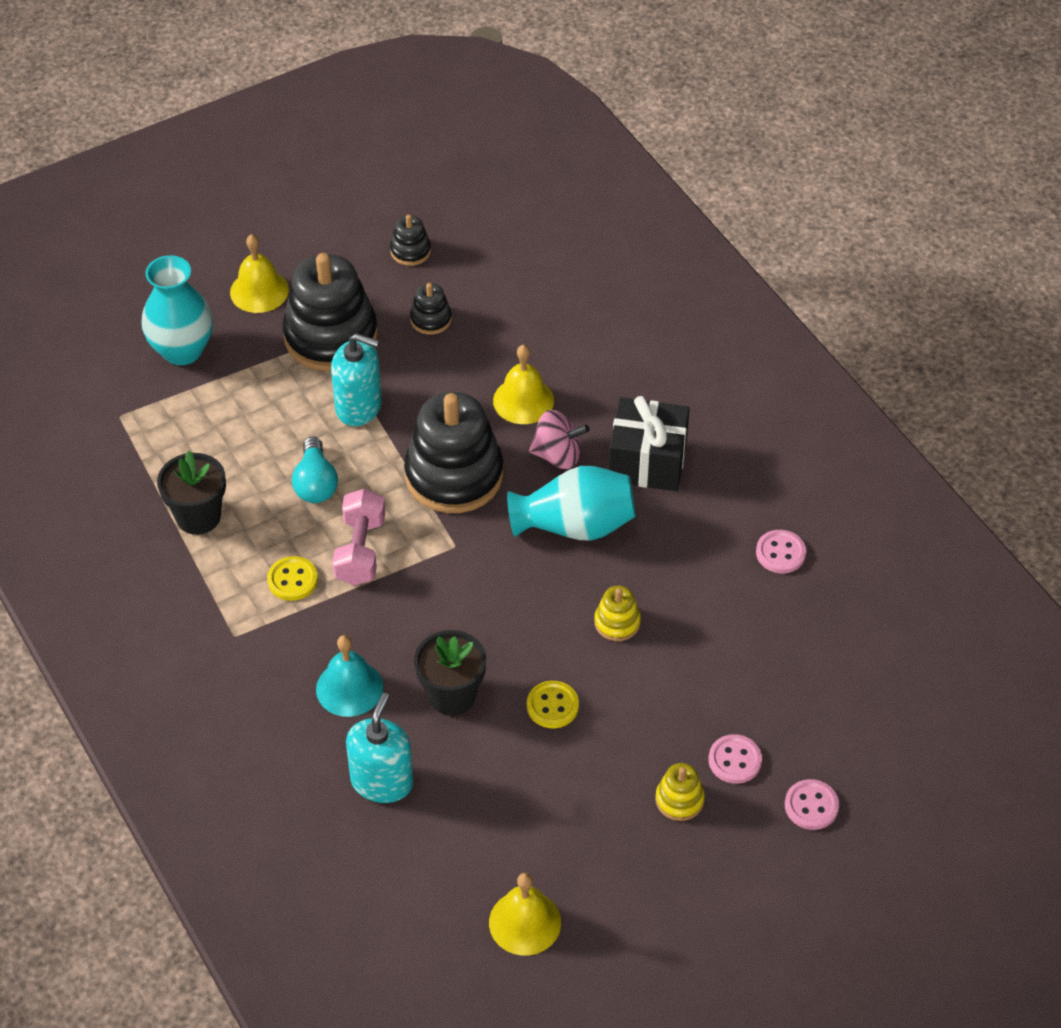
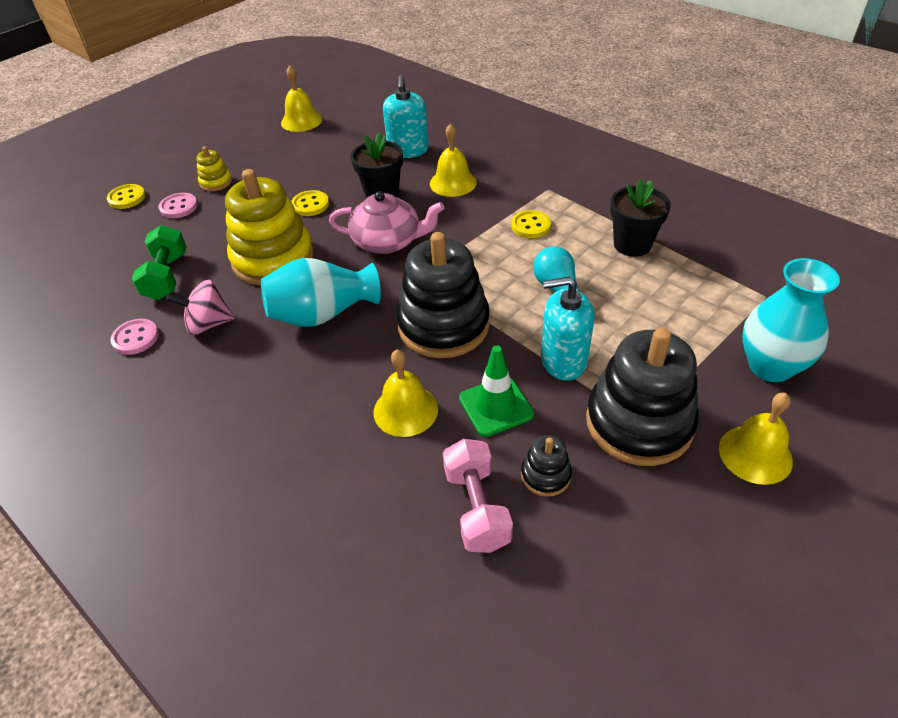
camera: 165 degrees right, 5 degrees down
(349, 688) = (453, 183): turquoise bell -> yellow bell
(360, 550) = (492, 254): pink dumbbell -> pink dumbbell (477, 508)
(410, 251) = (623, 567): black stacking toy -> none
(442, 382) = (496, 406): none -> green traffic cone
(472, 608) = (388, 241): none -> pink teapot
(557, 455) = (354, 366): pink spinning top -> pink spinning top (208, 324)
(617, 622) = (273, 259): yellow stacking toy -> yellow stacking toy, size x2.24
(647, 461) = (265, 384): black gift -> none
(748, 633) = (167, 276): none -> green dumbbell
(811, 806) = (127, 198): pink button -> yellow button

